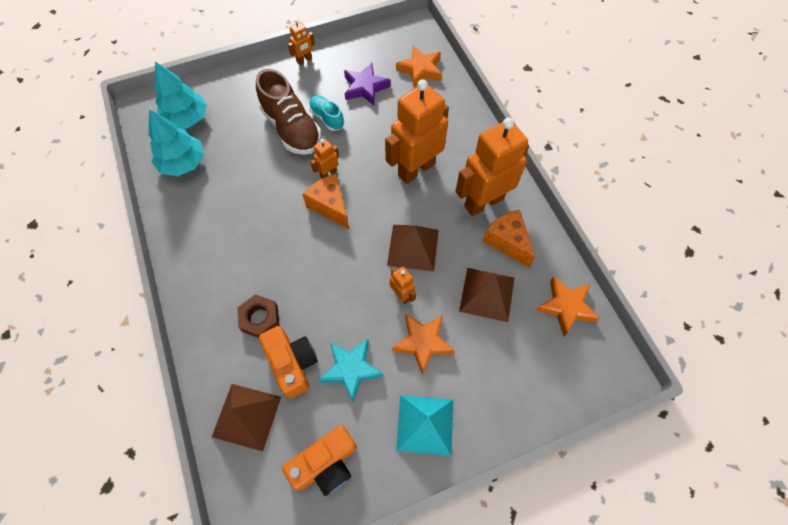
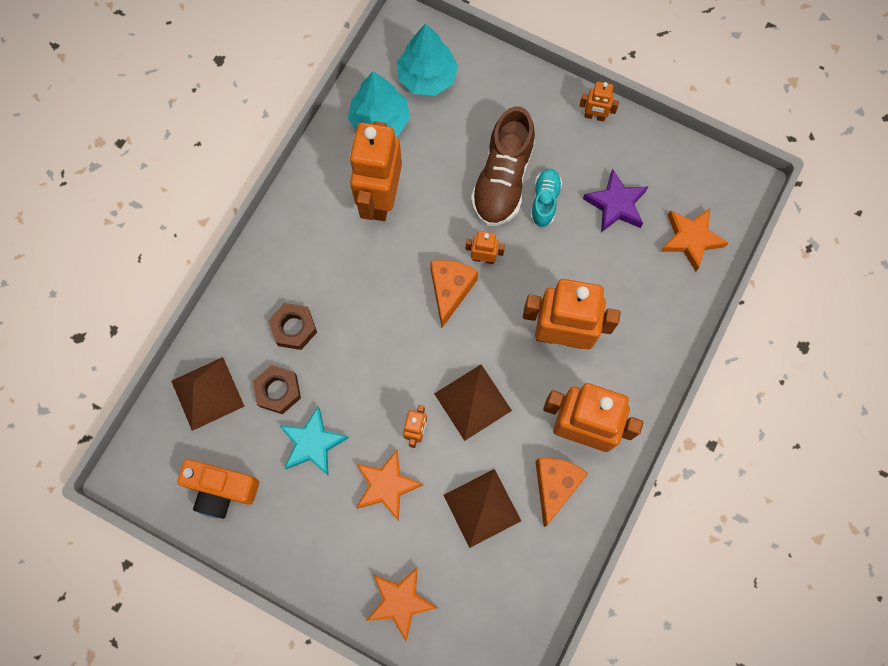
camera: 50 degrees right, 10 degrees up
(231, 200) = (380, 198): none -> orange robot
(292, 363) = (278, 391): orange camera -> brown nut
(425, 424) = (316, 545): turquoise pyramid -> none
(566, 307) = (531, 592): orange star -> orange star (400, 601)

